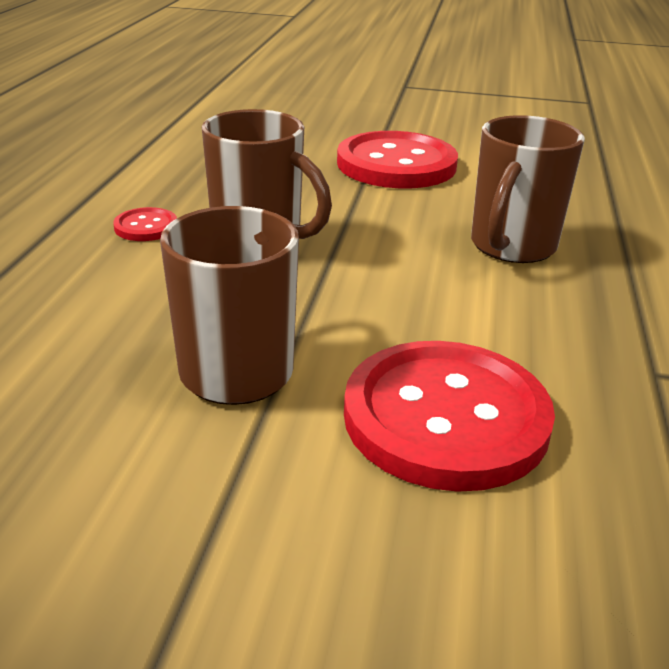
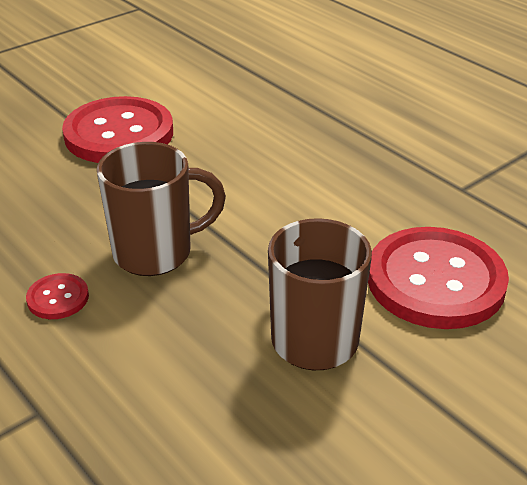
camera: 50 degrees left, 5 degrees up
(511, 247) = (290, 156): brown mug -> none

